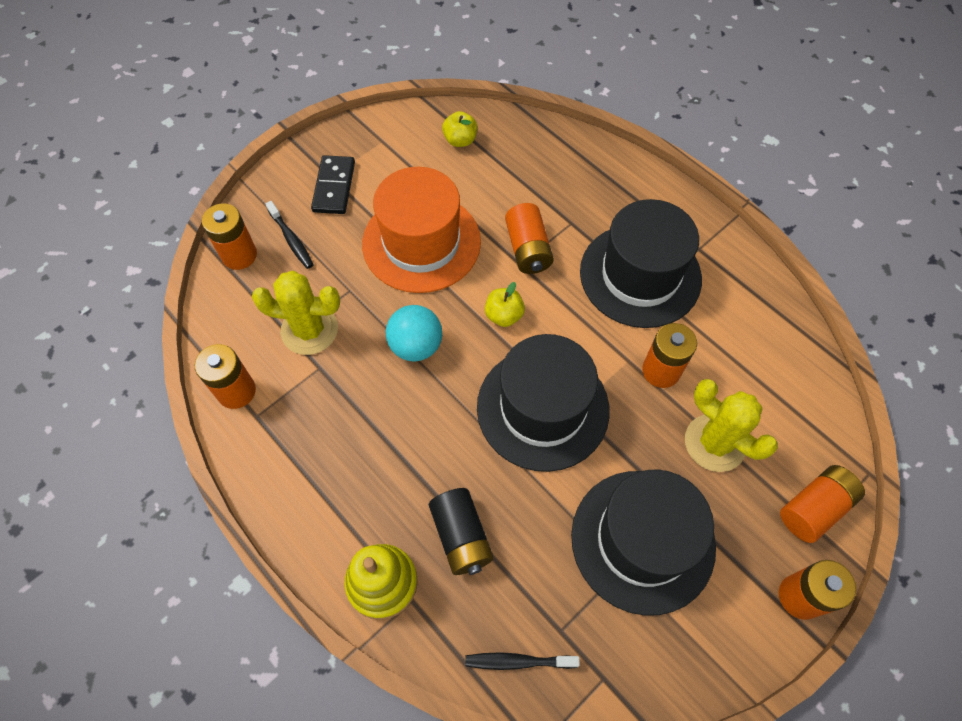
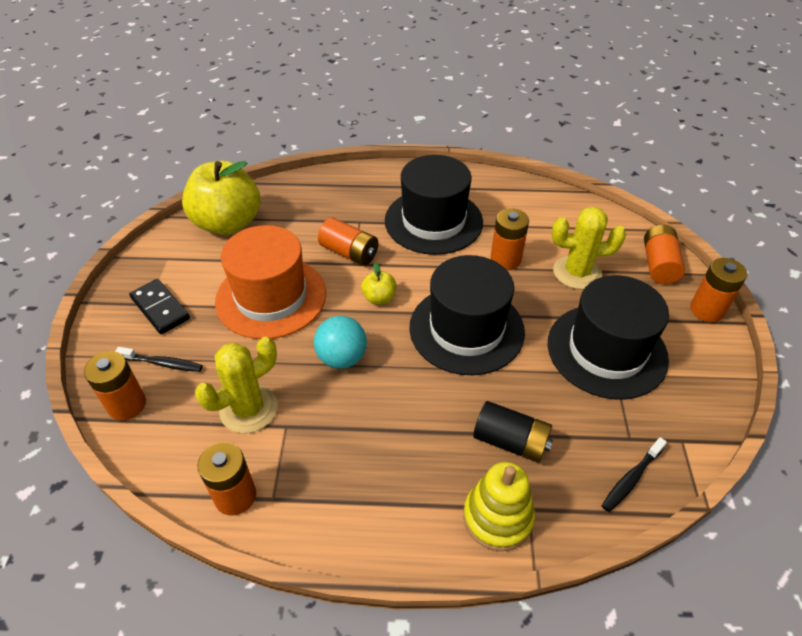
camera: 45 degrees left, 15 degrees down
(460, 140) = (228, 223): yellow apple -> yellow apple, size x2.33

